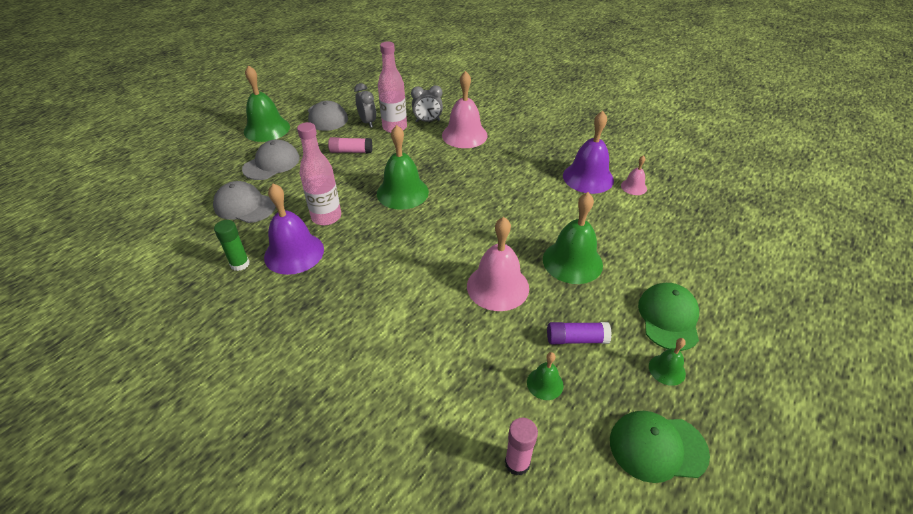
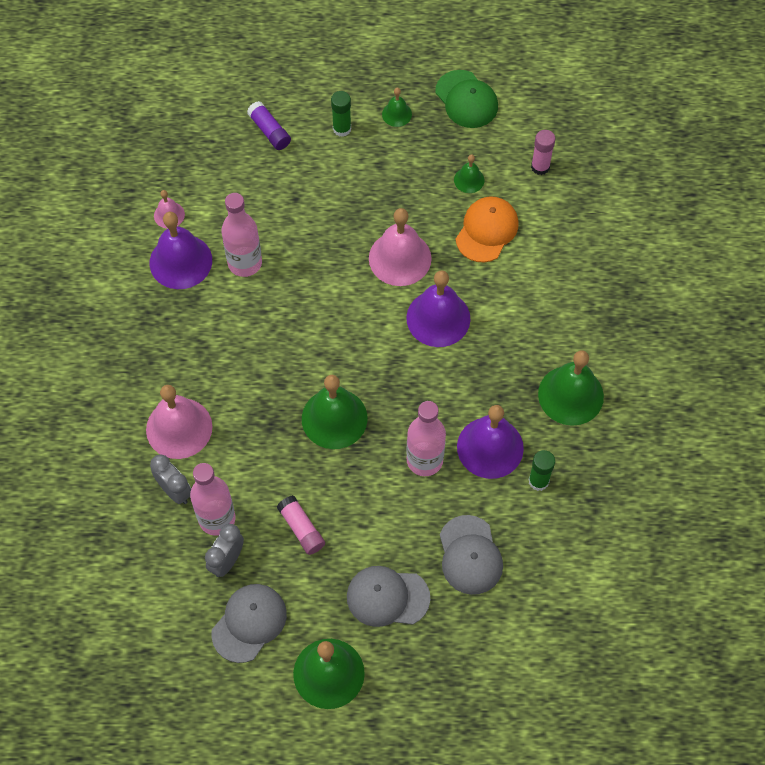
camera: 125 degrees left, 20 degrees up
(422, 280) = (438, 318): none -> purple bell
(476, 363) = (487, 230): none -> orange cap
(563, 204) = (245, 263): none -> pink bottle
(572, 261) = (325, 218): green bell -> green bell (570, 395)
(576, 339) = (412, 178): purple glue stick -> purple glue stick (269, 131)
(668, 318) = (342, 129): green cap -> green glue stick

